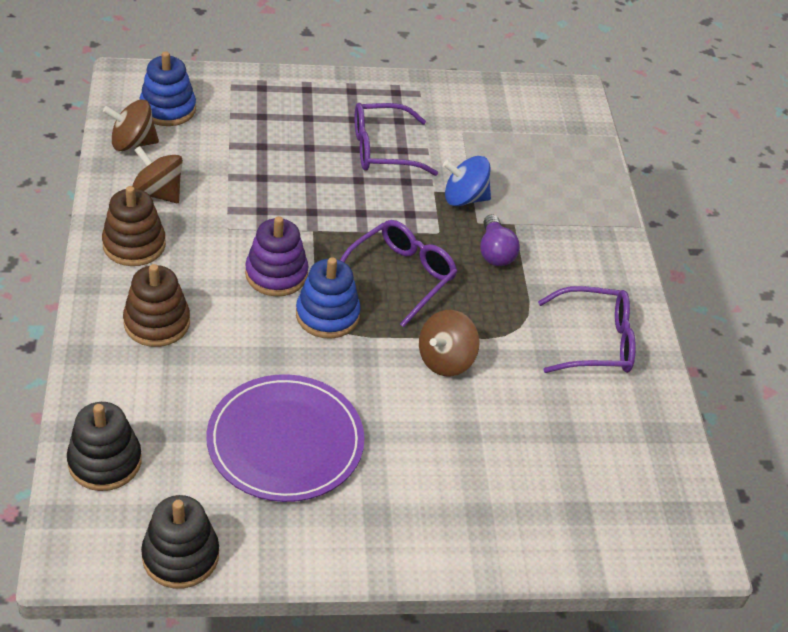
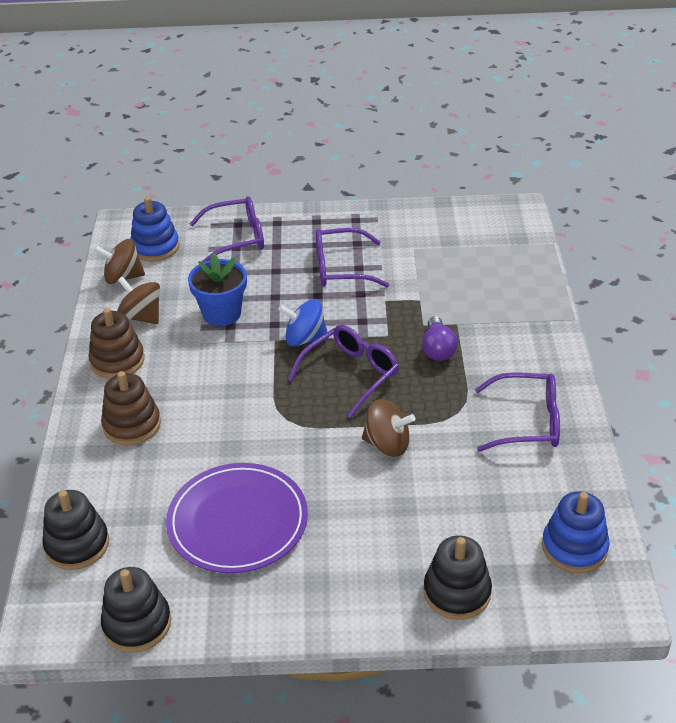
camera: 10 degrees right, 5 degrees down
(251, 195) = (222, 314): none -> blue flower pot
(261, 105) = (236, 238): none -> purple glasses
(276, 274) = (239, 379): purple stacking toy -> none
(327, 315) = (282, 411): blue stacking toy -> blue stacking toy (574, 547)
(445, 360) = (387, 444): brown spinning top -> brown spinning top turned 120 degrees counterclockwise
(464, 198) = (412, 305): blue spinning top -> blue spinning top (305, 339)
(529, 531) = (457, 592): none -> black stacking toy

